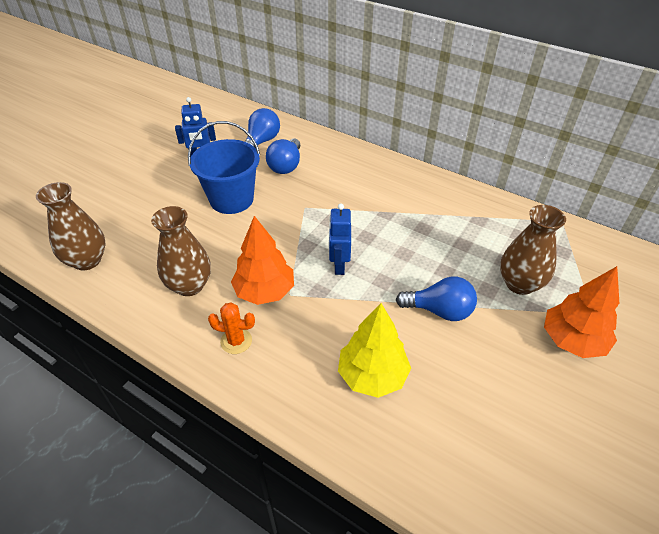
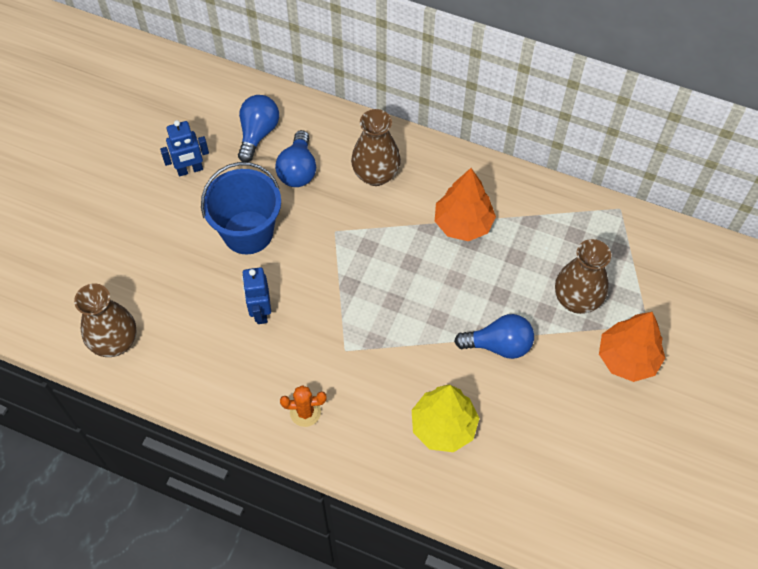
camera: 10 degrees left, 15 degrees up
(189, 285) = (238, 356): brown vase -> brown vase (376, 175)
(265, 291) = (318, 351): orange tree -> orange tree (463, 224)
(339, 265) = (388, 306): blue robot -> blue robot (260, 312)

